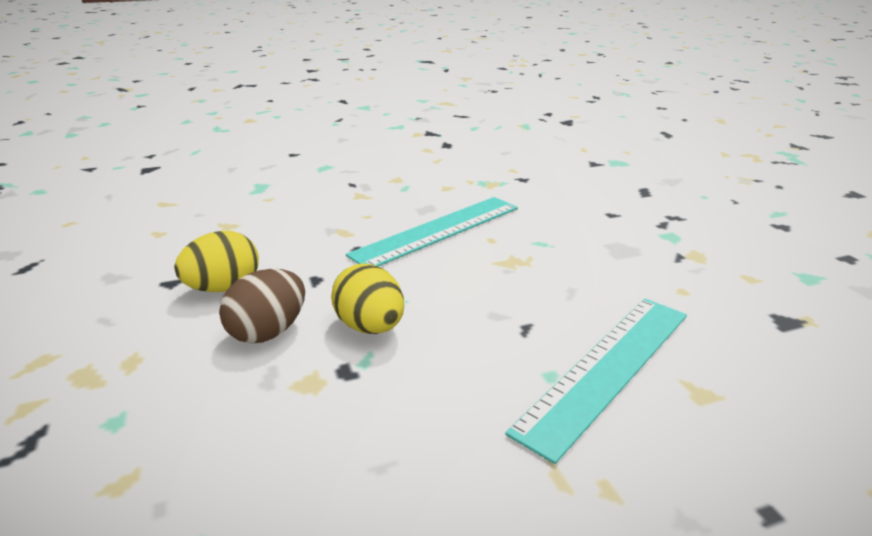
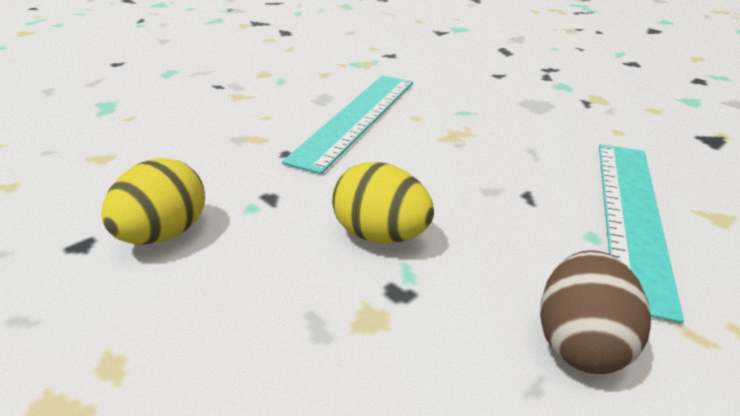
camera: 25 degrees left, 5 degrees up
(268, 332) = (268, 273): brown egg -> brown egg (580, 343)

